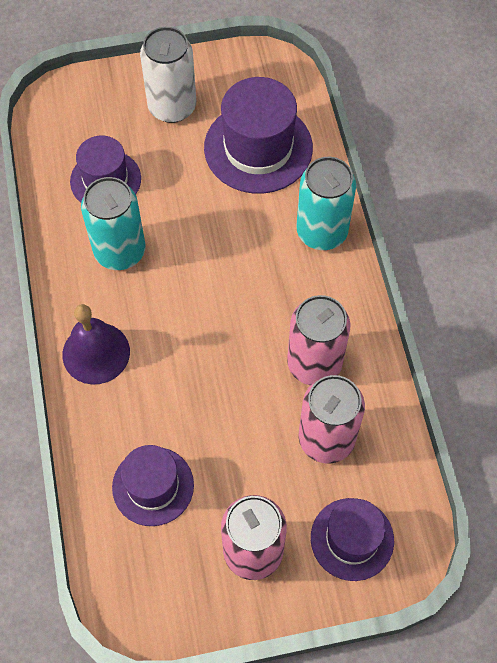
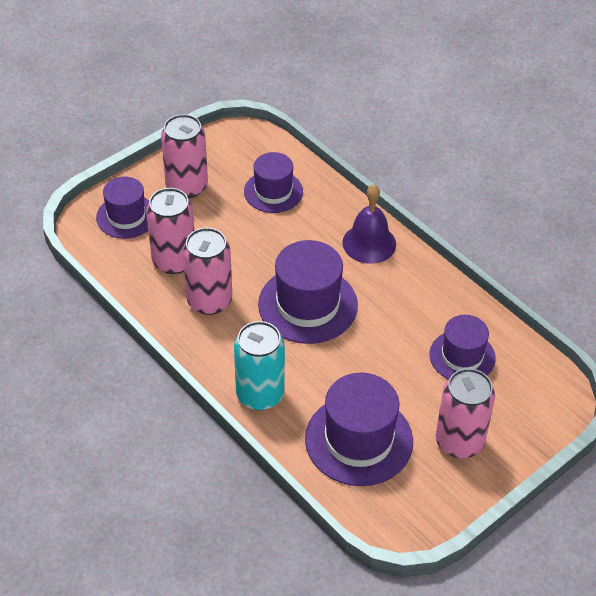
camera: 150 degrees right, 15 degrees down
(120, 251) = (407, 311): turquoise can -> none
(172, 107) = (459, 441): white can -> pink can
(214, 307) = (308, 305): none -> purple hat

